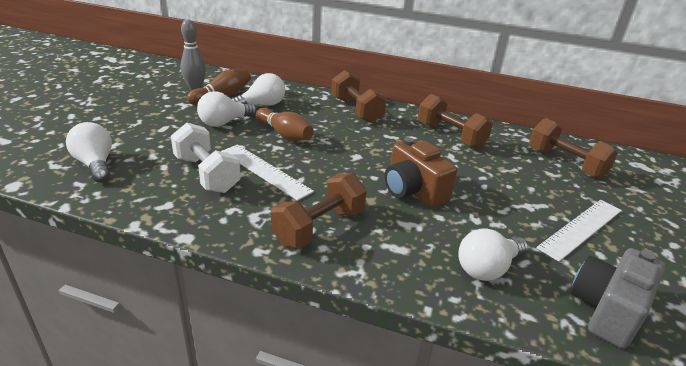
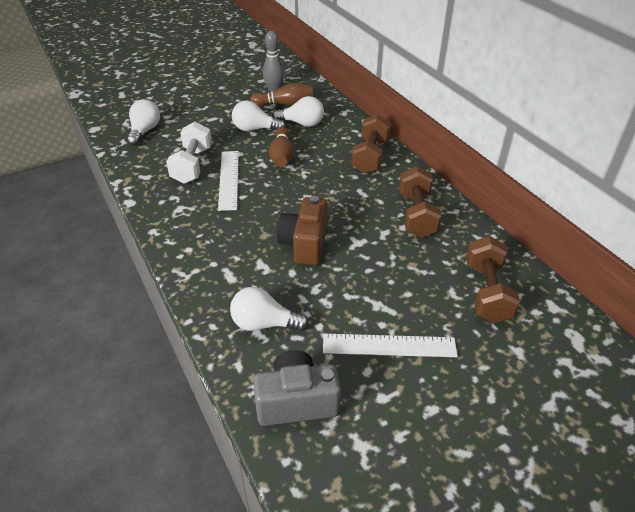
camera: 45 degrees right, 10 degrees up
(319, 227) = (204, 235): brown dumbbell -> none

